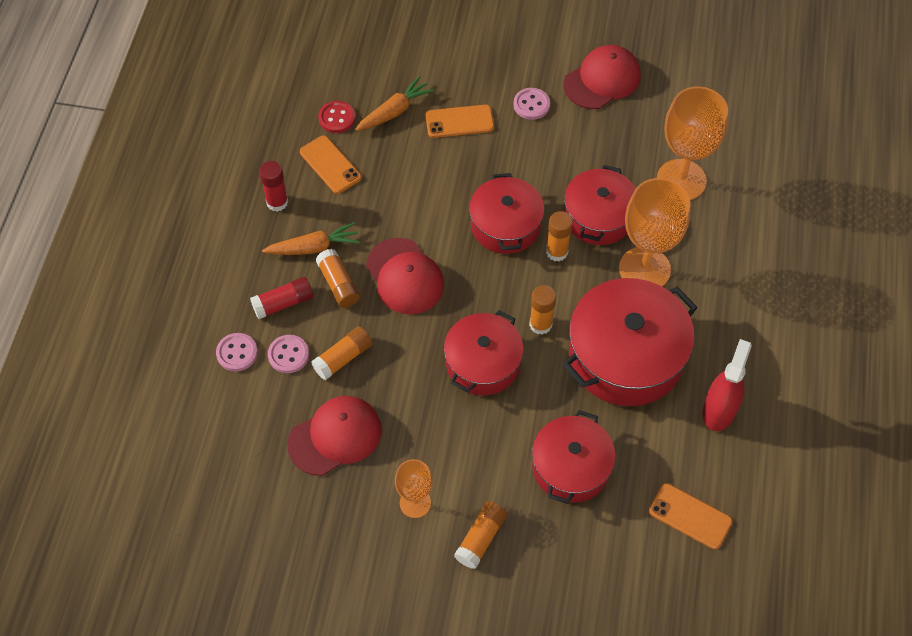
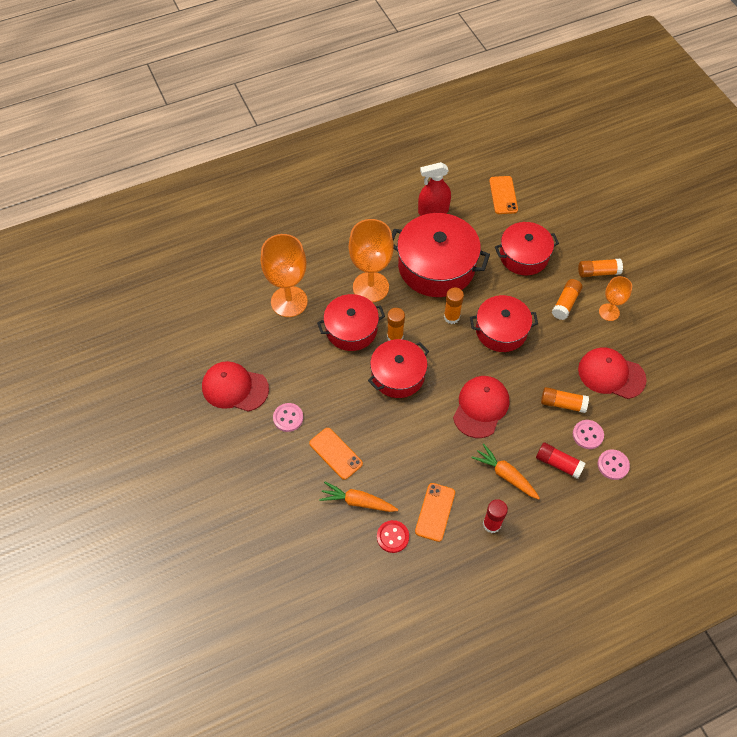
camera: 125 degrees left, 0 degrees up
(338, 284) = (518, 441): orange glue stick -> orange glue stick (565, 303)

